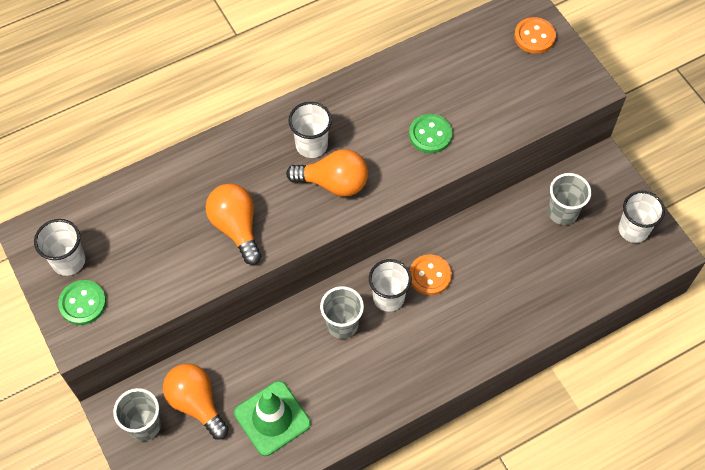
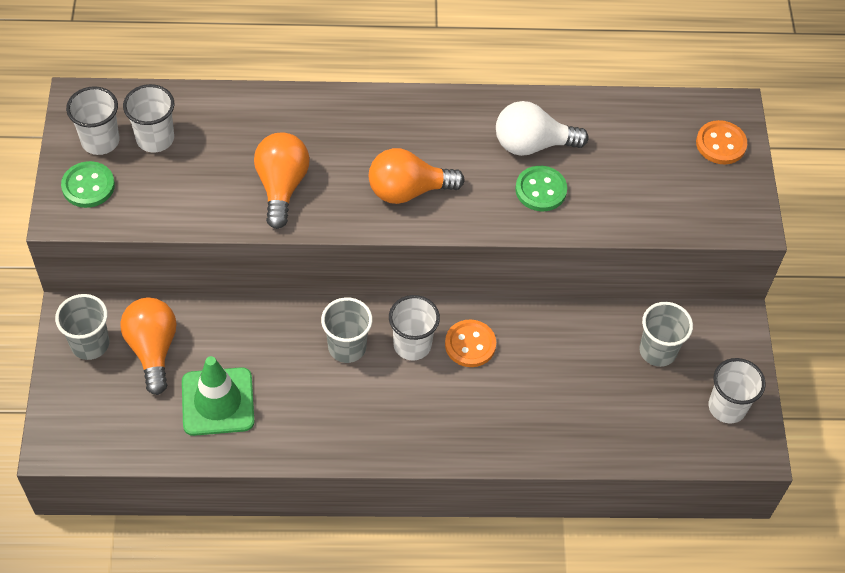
camera: 25 degrees right, 5 degrees down
(311, 145) = (409, 143): white cup -> white cup (155, 139)
(334, 183) = (408, 190): orange light bulb -> orange light bulb turned 135 degrees clockwise
(402, 101) = (532, 144): none -> white light bulb

